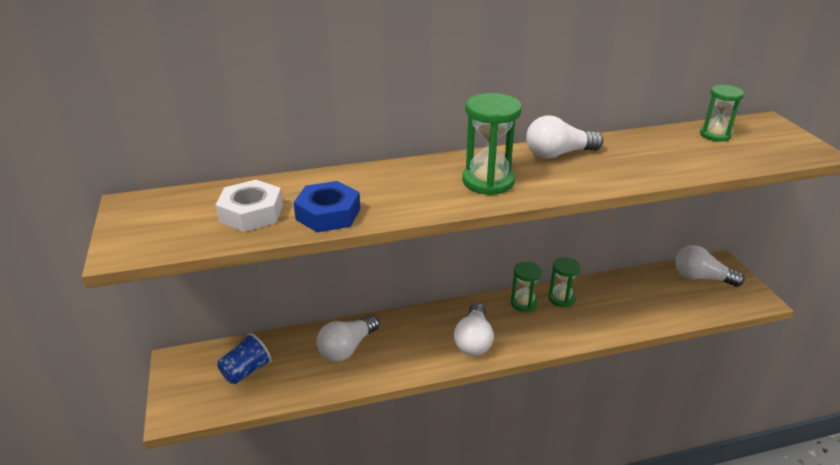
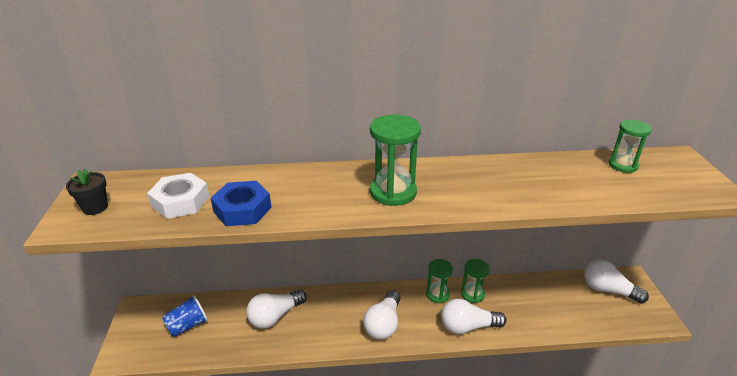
camera: 10 degrees right, 0 degrees up
(151, 229) = (95, 208): none -> black flower pot
(558, 154) = (466, 171): white light bulb -> white light bulb (468, 327)

